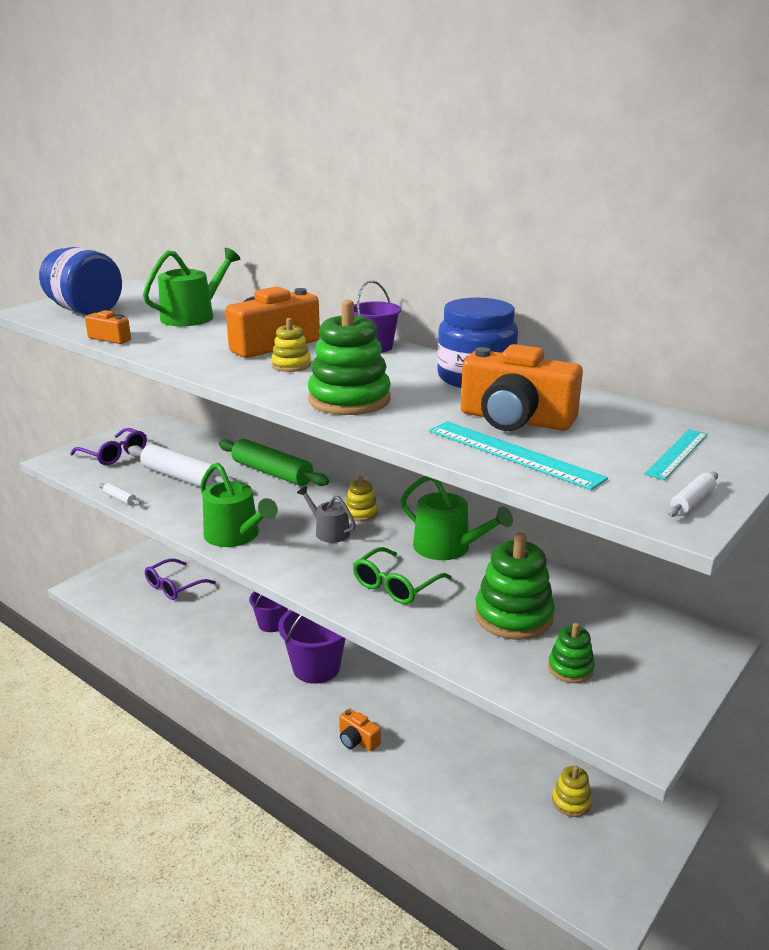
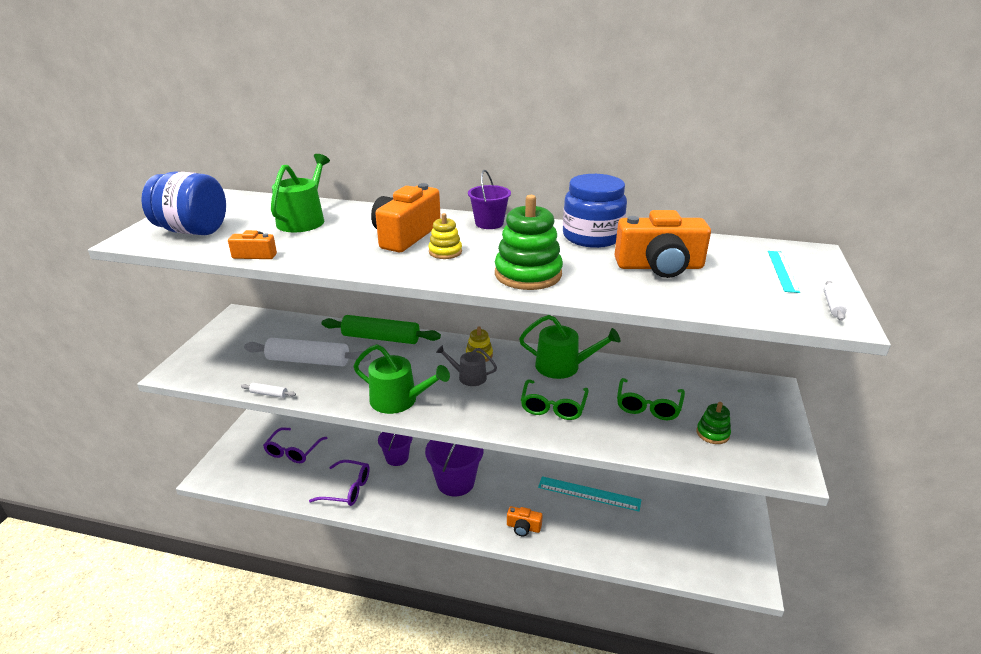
camera: 25 degrees left, 5 degrees up
(114, 454) = (226, 354): purple glasses -> purple glasses (347, 489)
(513, 454) = (691, 295): turquoise ruler -> turquoise ruler (589, 493)
(513, 616) = (648, 406): green stacking toy -> green glasses
(571, 801) = (685, 519): yellow stacking toy -> none

